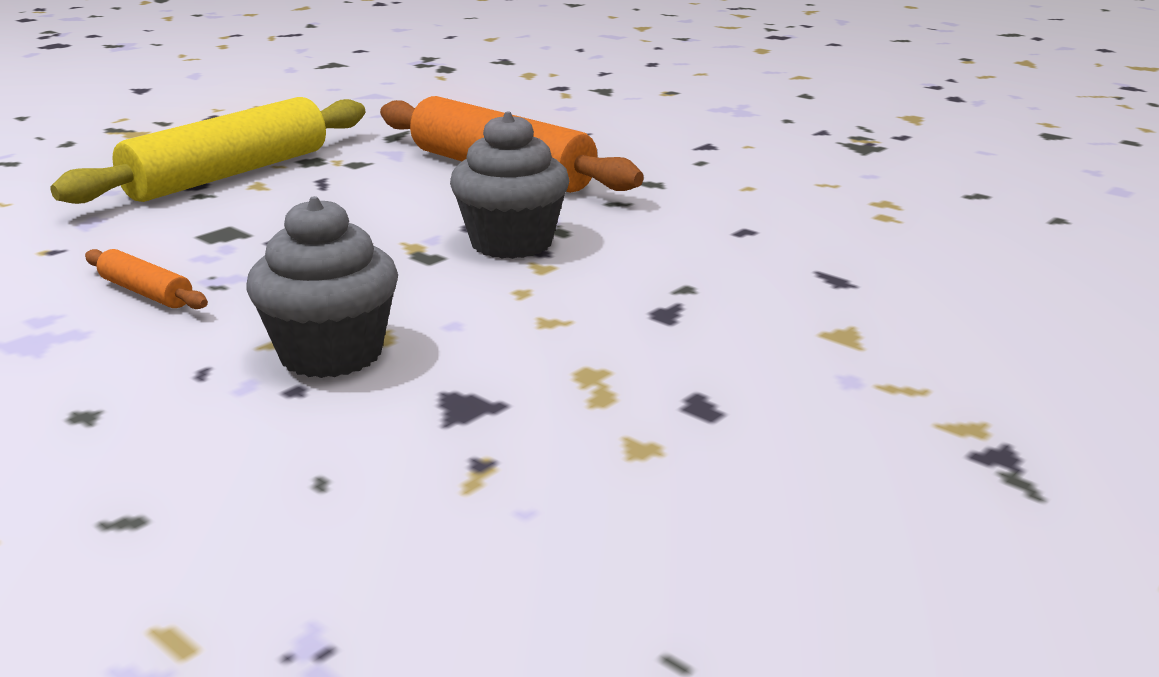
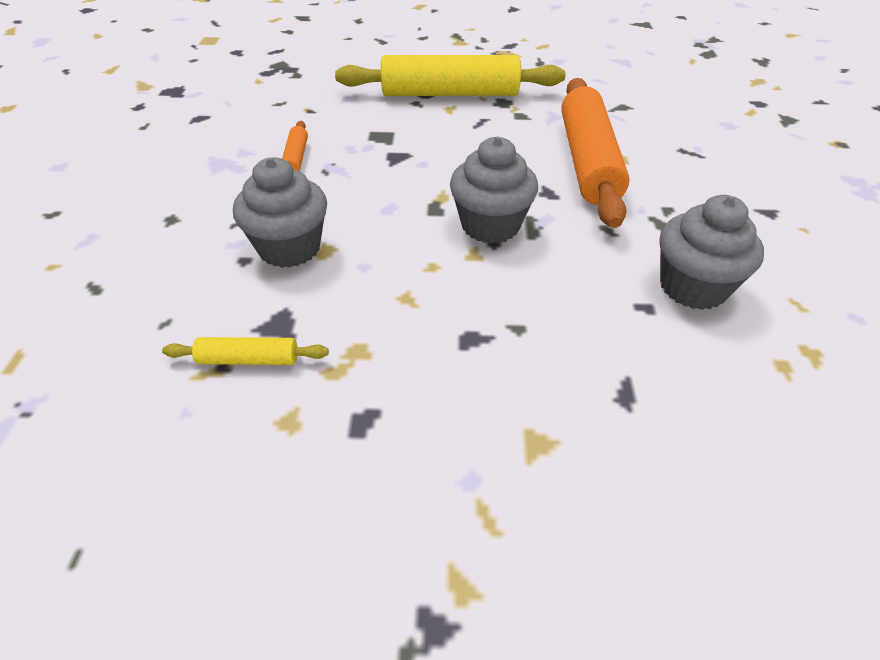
camera: 50 degrees right, 20 degrees up
(498, 442) = (248, 360): none -> yellow rolling pin
(750, 206) = (693, 287): none -> grey cupcake

